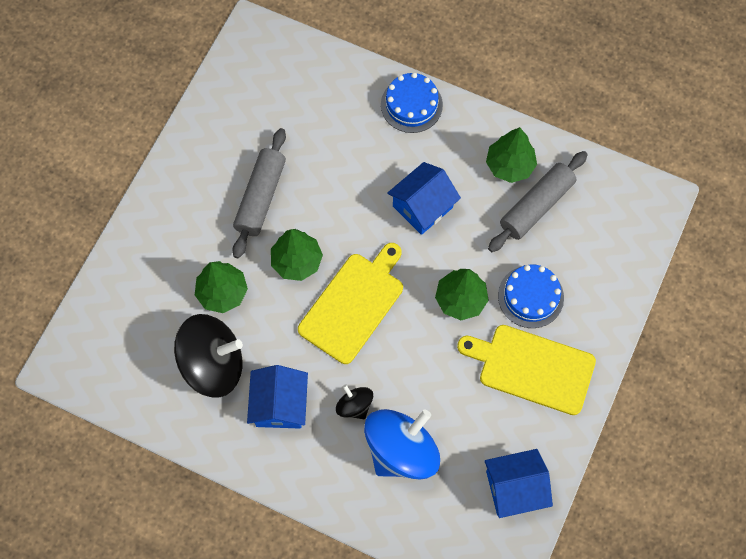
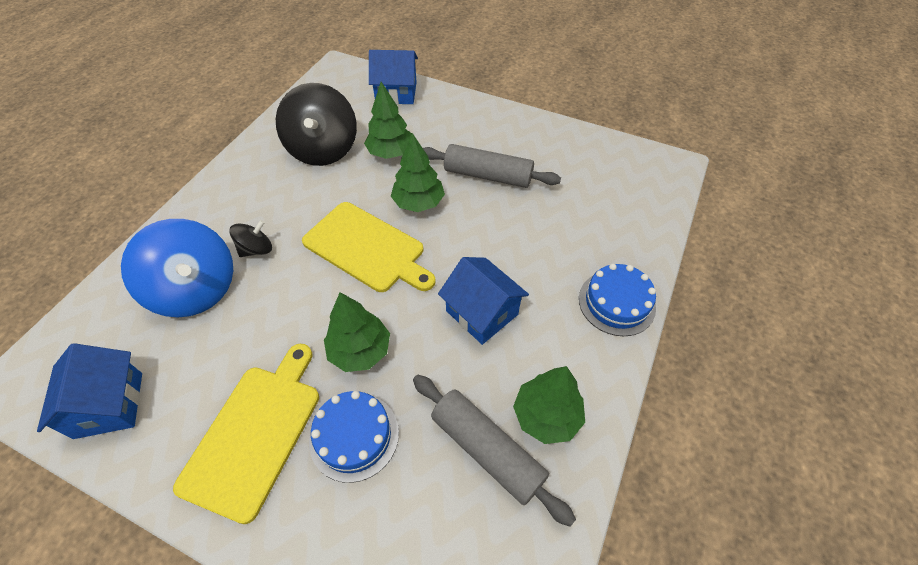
camera: 90 degrees right, 15 degrees down
(280, 405) = (273, 193): blue house -> blue house (396, 92)

